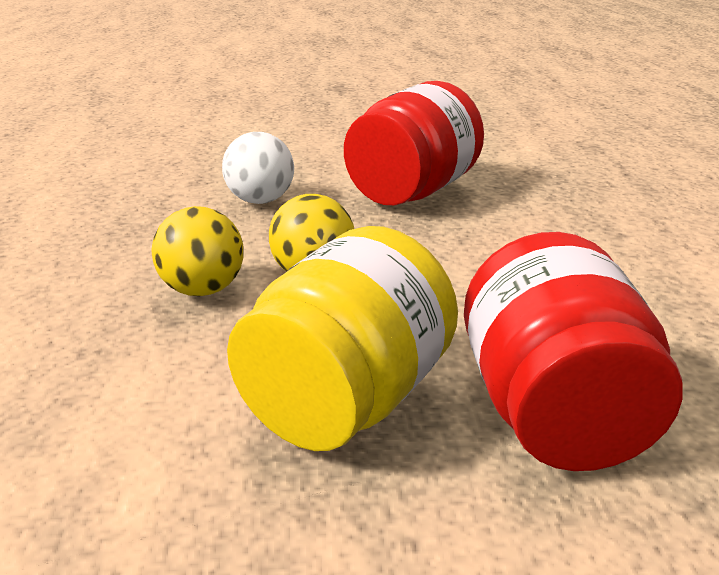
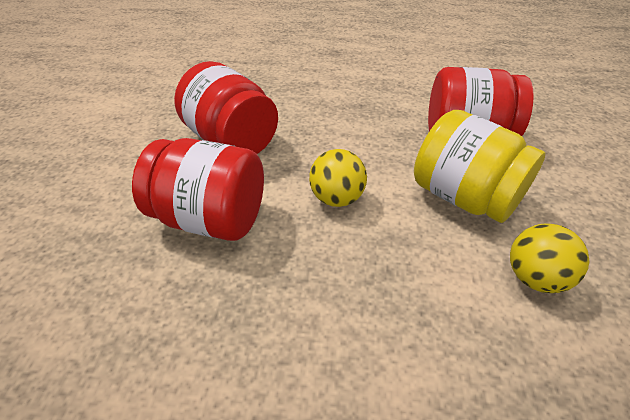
camera: 80 degrees left, 15 degrees up
(203, 289) = (348, 255): yellow ball -> yellow ball (534, 277)
(260, 200) = (211, 218): white ball -> red jar

